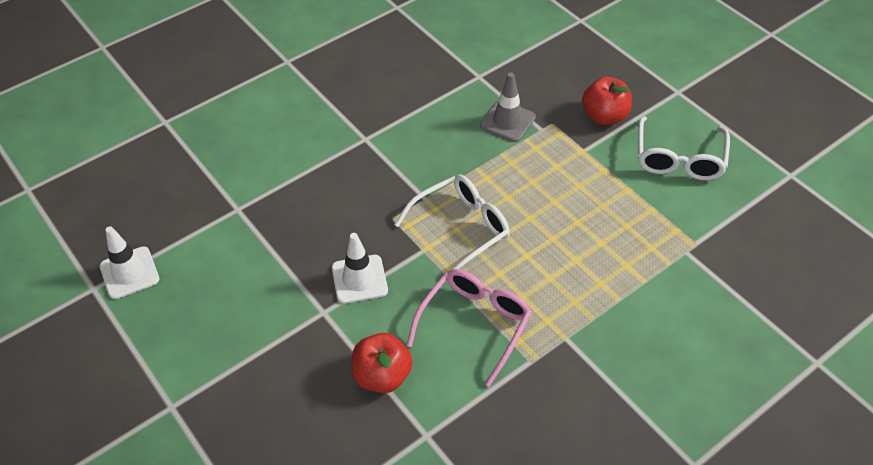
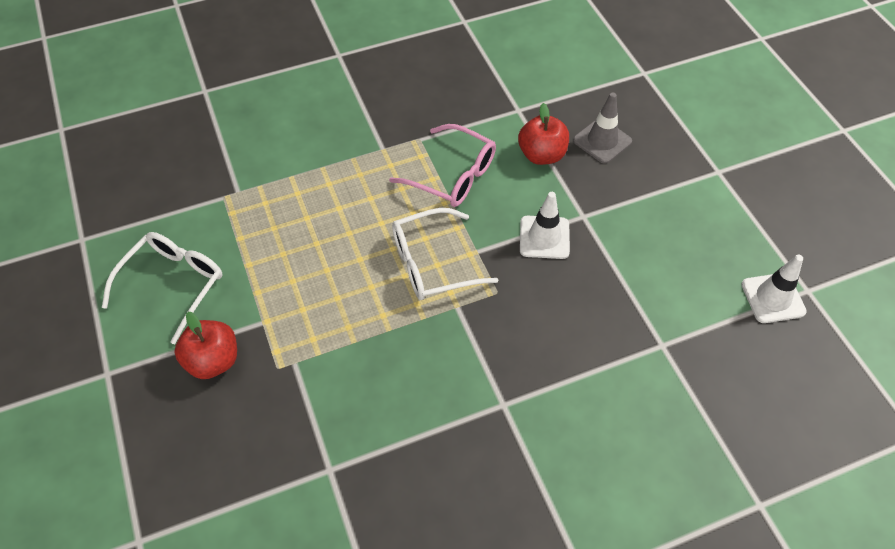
camera: 165 degrees left, 5 degrees up
(474, 324) = (453, 175): pink glasses -> pink glasses turned 105 degrees counterclockwise
(507, 121) = (326, 384): grey traffic cone -> grey traffic cone (602, 141)

